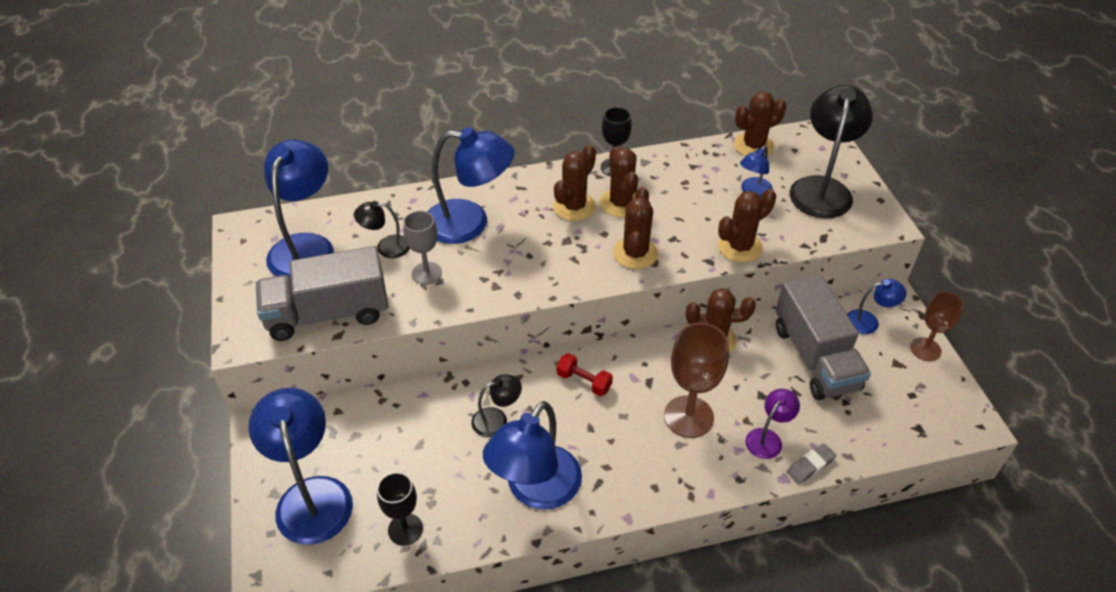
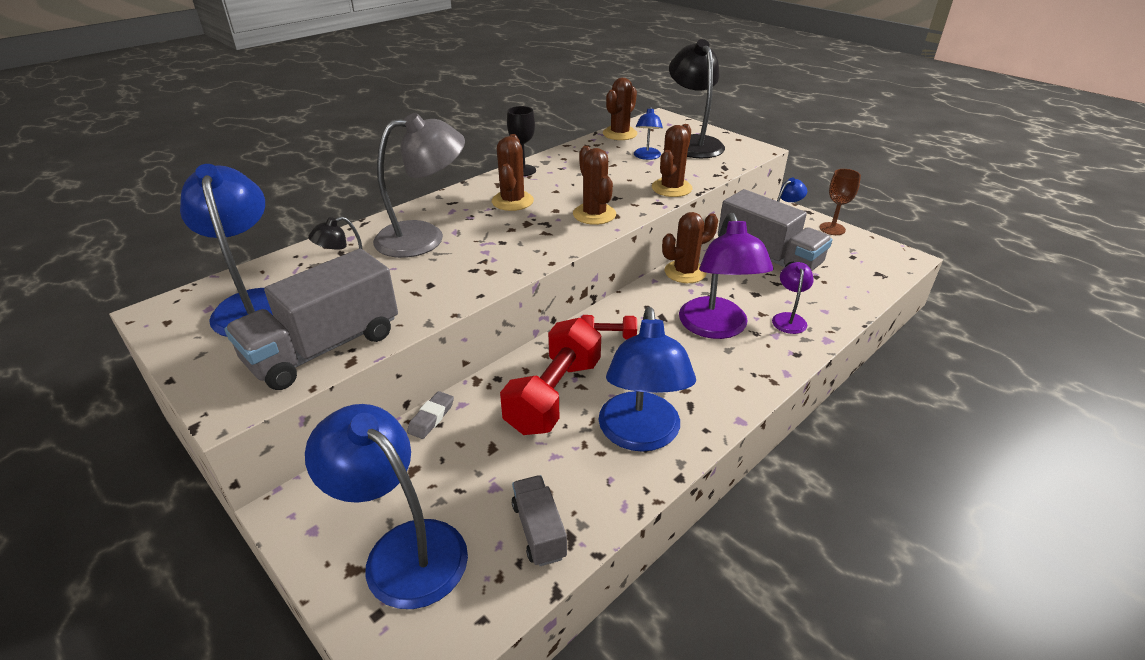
camera: 30 degrees left, 10 degrees down
(405, 529) = (539, 530): black goblet -> grey truck
(426, 273) = (411, 283): grey goblet -> none
(469, 223) = (424, 237): blue lamp -> grey lamp
(497, 420) = (554, 395): black lamp -> red dumbbell
(621, 203) = (550, 189): brown cactus -> none
(688, 417) = (716, 328): brown goblet -> purple lamp
(810, 465) = (836, 324): grey eraser -> grey eraser (431, 418)

